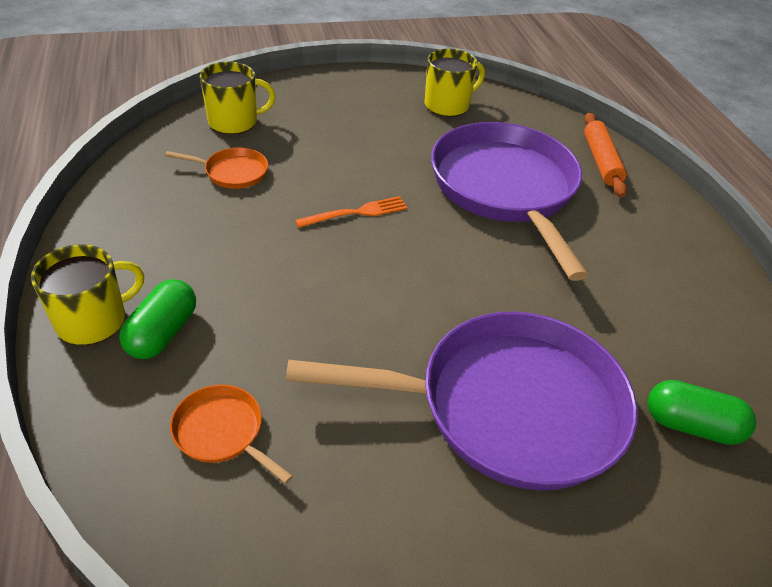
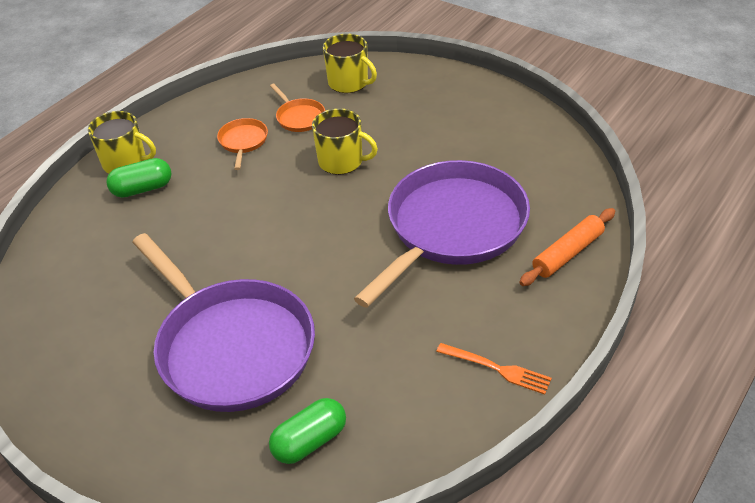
camera: 55 degrees right, 0 degrees up
(222, 432) = (100, 253): orange pan -> orange pan (243, 142)
(357, 212) = (329, 184): orange fork -> orange fork (497, 369)
(448, 105) = (516, 143): yellow mug -> yellow mug (341, 161)
(691, 425) = (310, 441): green capsule -> green capsule turned 75 degrees clockwise

